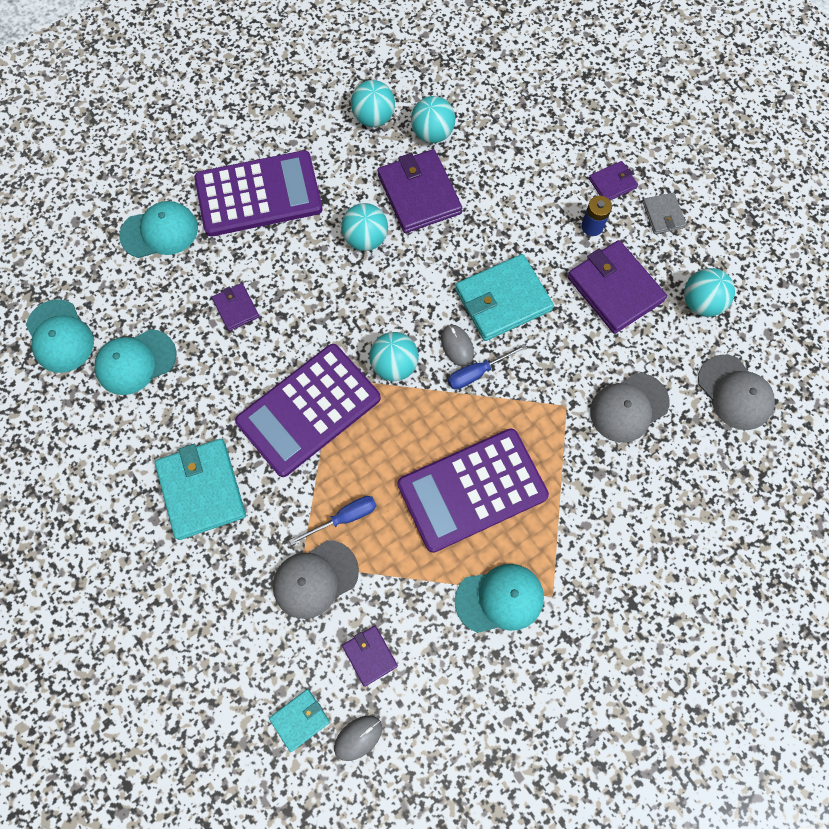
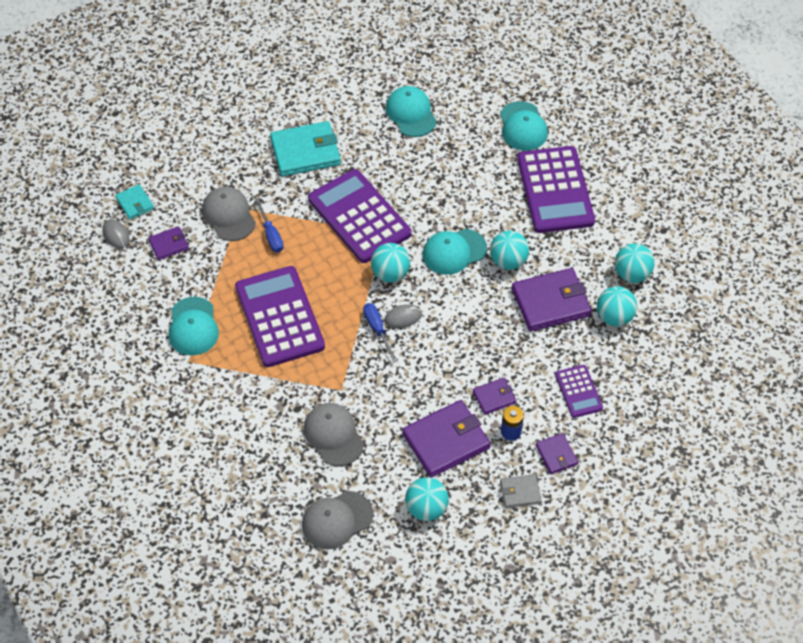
camera: 95 degrees right, 15 degrees down
(60, 336) = (436, 70): turquoise cap -> turquoise cap (454, 252)
(236, 308) = (450, 173): purple wallet -> purple wallet (494, 397)
(503, 300) = (442, 354): turquoise wallet -> none
(532, 165) = (578, 391): none -> purple calculator

